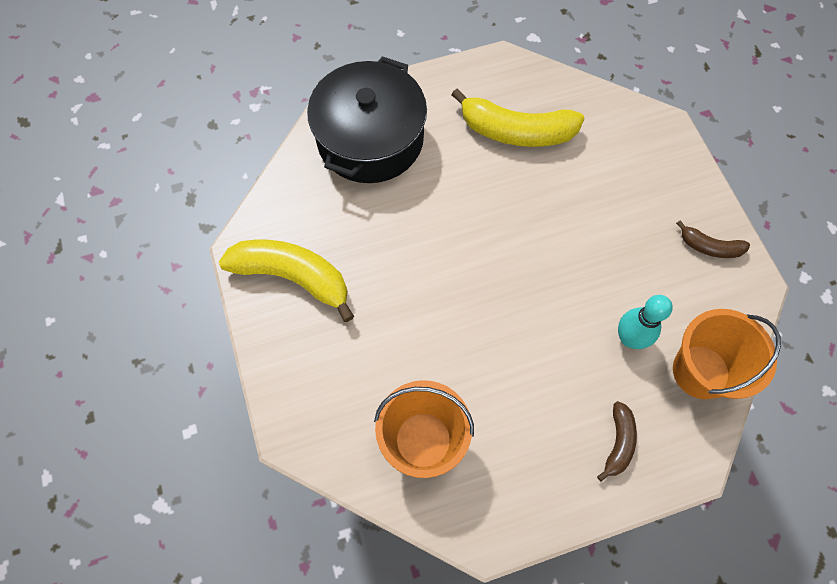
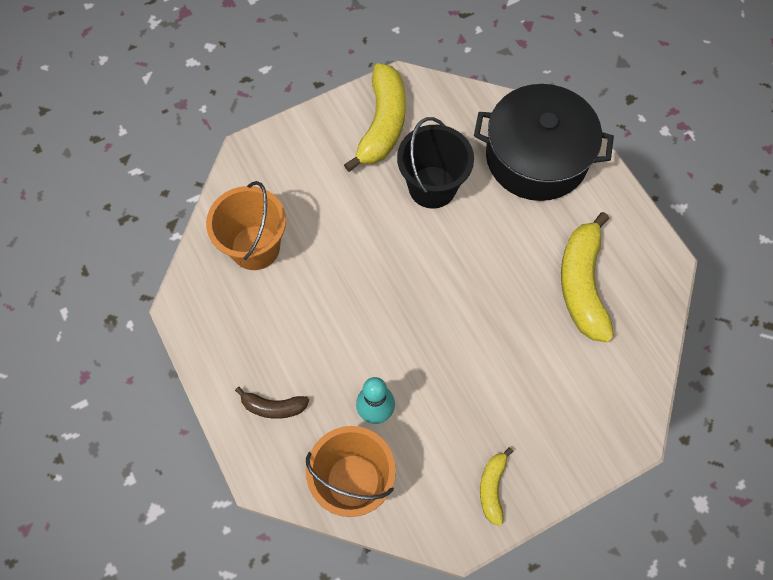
camera: 80 degrees right, 0 degrees up
(384, 241) = (432, 187): none -> black bucket
(709, 247) = (492, 487): brown banana -> yellow banana

